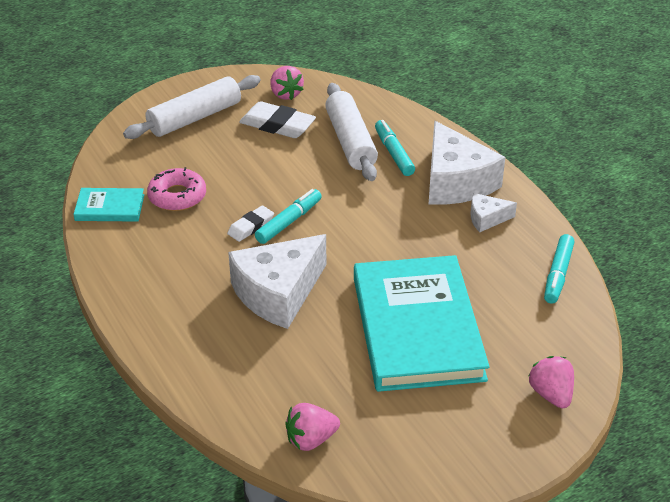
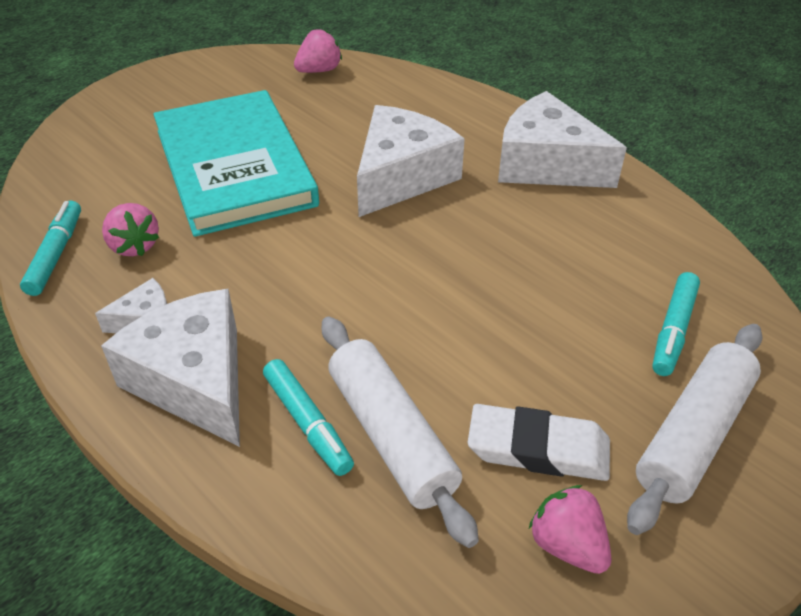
camera: 165 degrees right, 5 degrees up
(109, 208) = (676, 241): turquoise book -> none
(153, 283) = (546, 164): none -> white cheese
(177, 196) = (603, 274): pink donut -> none
(251, 226) = (476, 248): white eraser -> none
(289, 222) = (429, 264): turquoise marker -> turquoise marker (673, 330)
(551, 394) = (93, 131): pink strawberry -> pink strawberry (134, 245)

